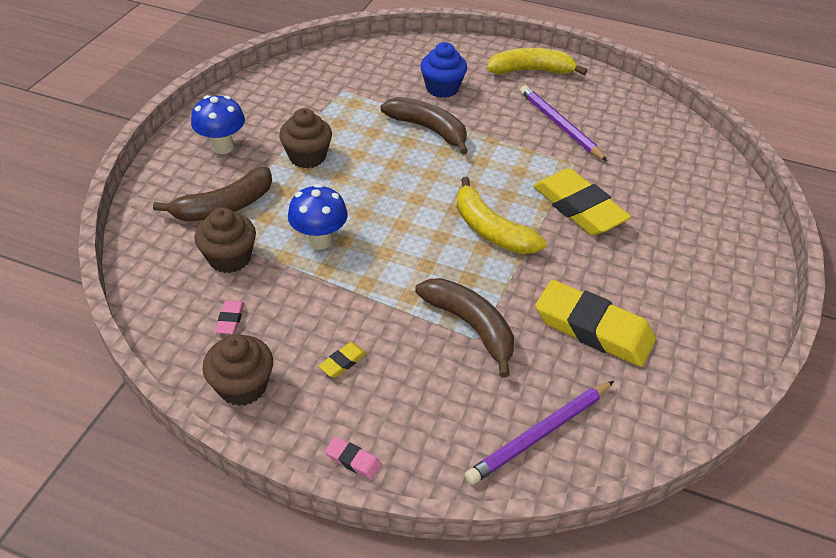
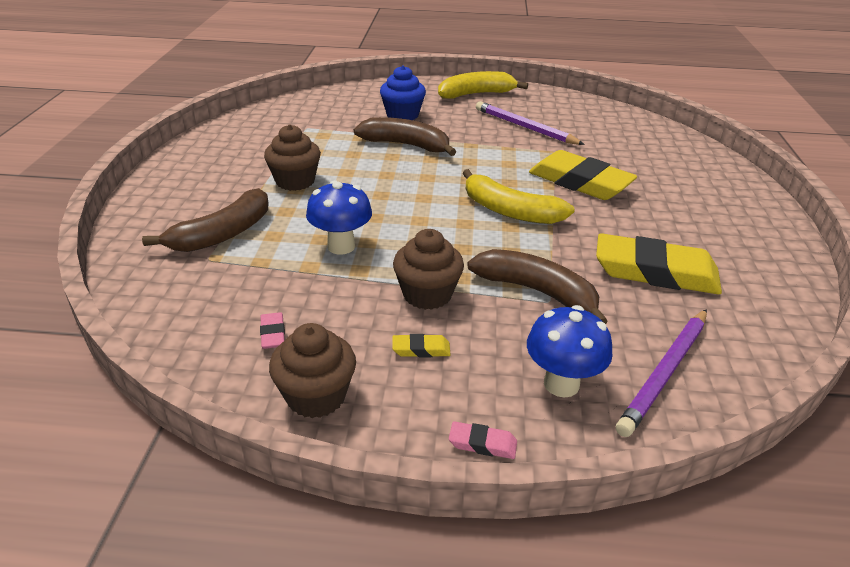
camera: 15 degrees left, 10 degrees down
(222, 147) = (199, 185): blue mushroom -> blue mushroom (561, 384)
(230, 258) = (248, 277): brown cupcake -> brown cupcake (427, 294)
(343, 362) = (421, 349): yellow eraser -> yellow eraser turned 60 degrees clockwise

